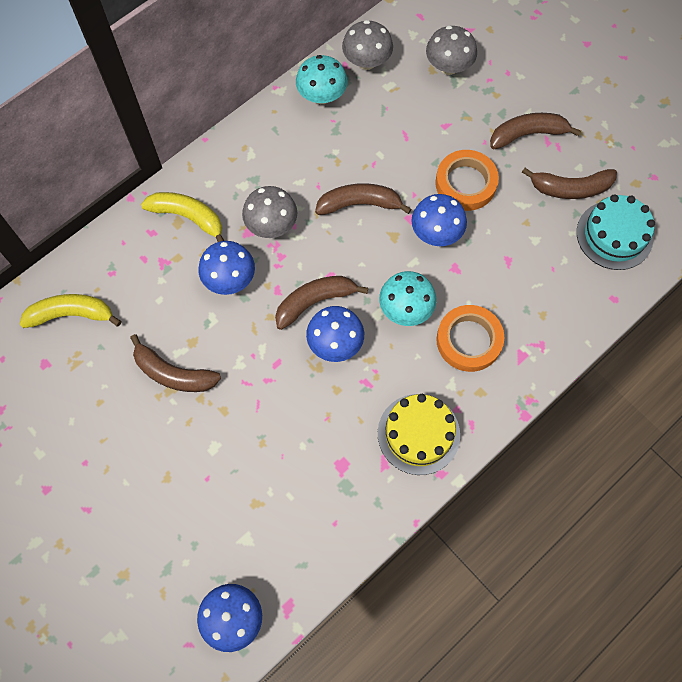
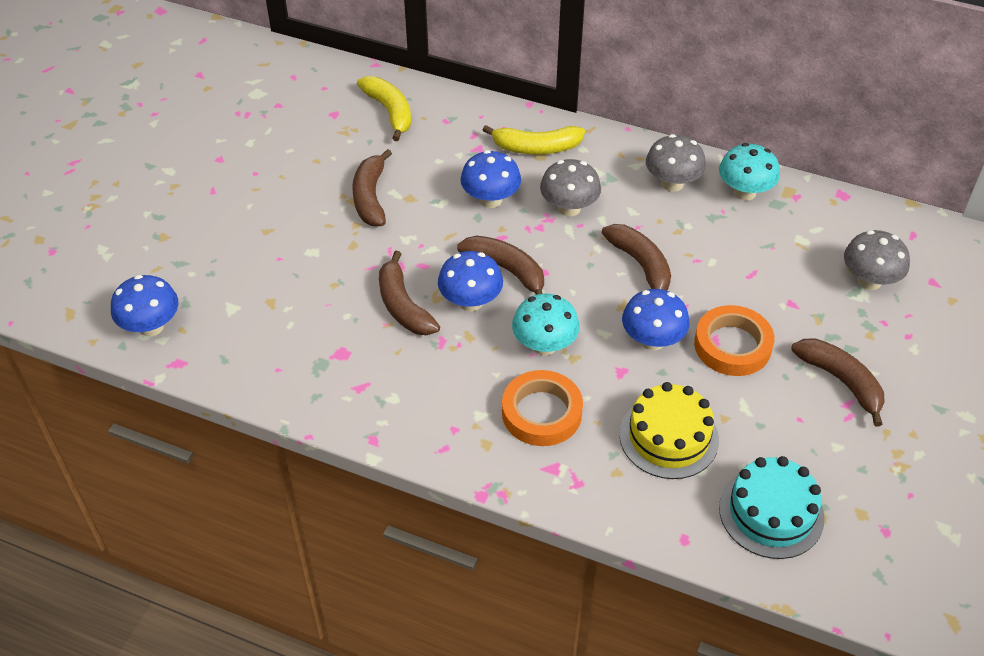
camera: 65 degrees right, 20 degrees down
(188, 217) = (536, 148): yellow banana -> yellow banana turned 90 degrees clockwise
(367, 61) = (815, 212): grey mushroom -> grey mushroom (672, 183)
(418, 434) = (408, 405): yellow cake -> yellow cake (669, 437)
(570, 188) = (801, 446): brown banana -> brown banana (403, 306)

